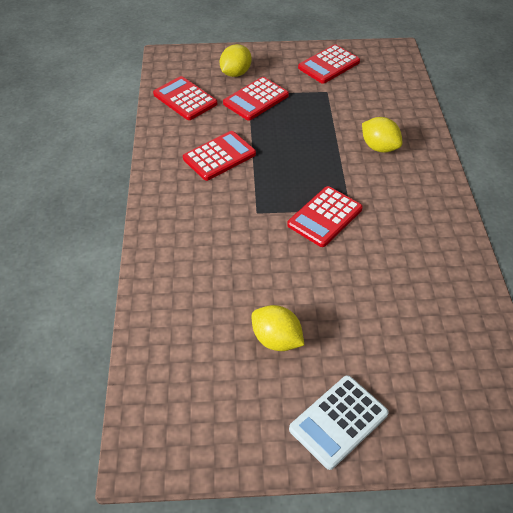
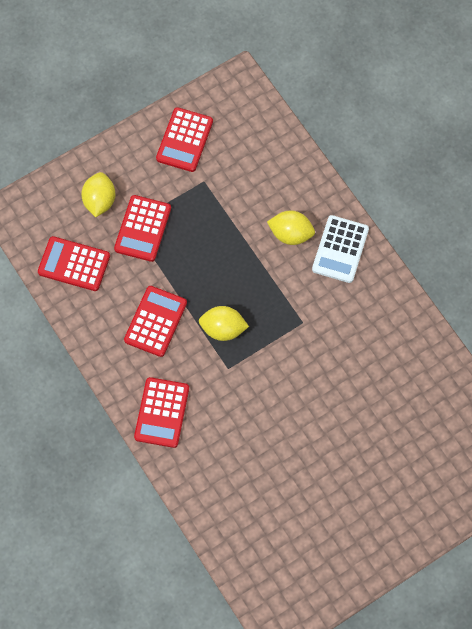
camera: 30 degrees left, 20 degrees up
(276, 340) = (316, 482): yellow lemon -> yellow lemon (223, 329)
(324, 217) = (287, 342): red calculator -> red calculator (161, 412)
(338, 421) = (394, 522): white calculator -> white calculator (340, 249)

